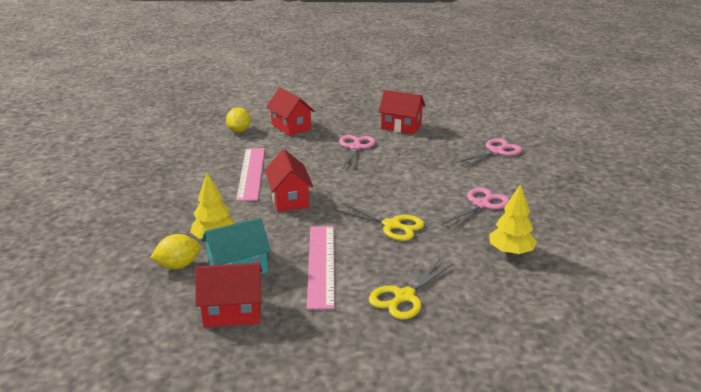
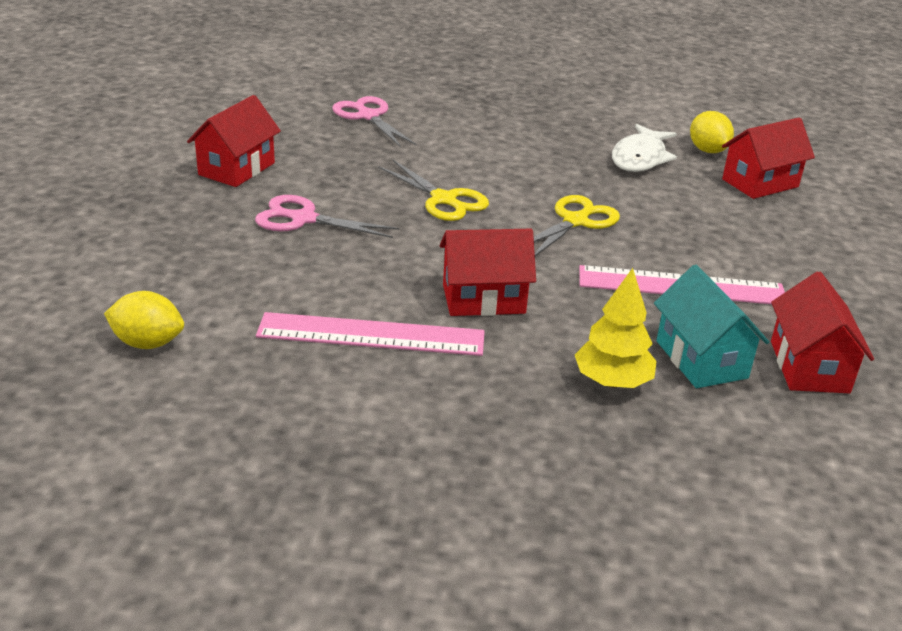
camera: 85 degrees left, 5 degrees up
(178, 265) = (699, 421): yellow lemon -> yellow lemon (707, 150)
(291, 127) = (168, 276): red house -> red house (760, 183)
(404, 296) = (744, 235): yellow scissors -> yellow scissors (443, 199)
(481, 205) = (524, 154): pink scissors -> none
(510, 252) = (640, 158): yellow tree -> white fish

